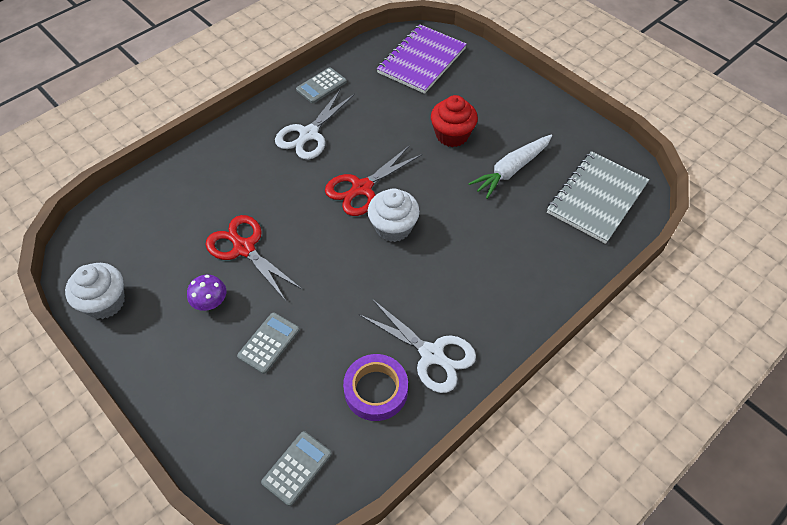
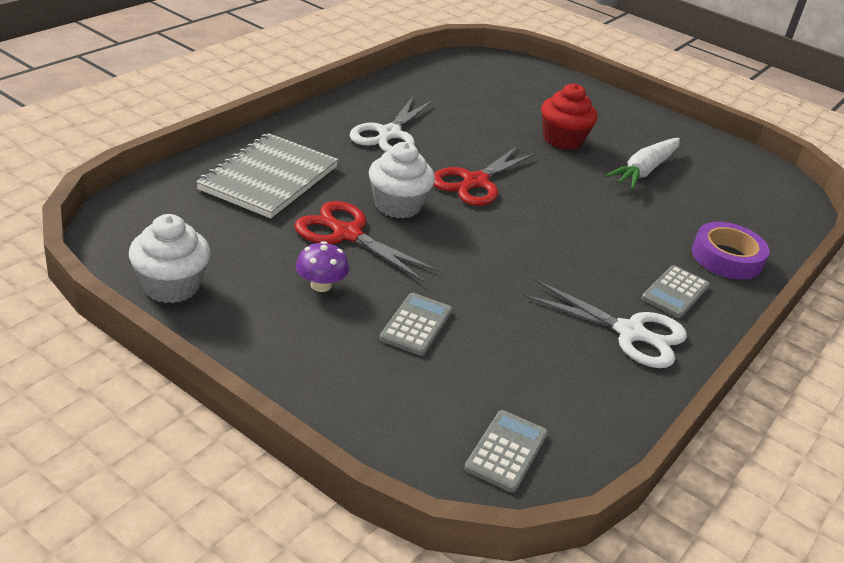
camera: 15 degrees left, 20 degrees down
(321, 86) = (388, 94): grey calculator -> grey calculator (675, 292)
(376, 390) = (576, 368): purple tape -> purple tape (727, 258)
(393, 227) = (529, 217): white cupcake -> white cupcake (397, 205)
(421, 60) = (498, 78): purple notebook -> none
(596, 198) = (751, 196): grey notebook -> grey notebook (269, 178)

